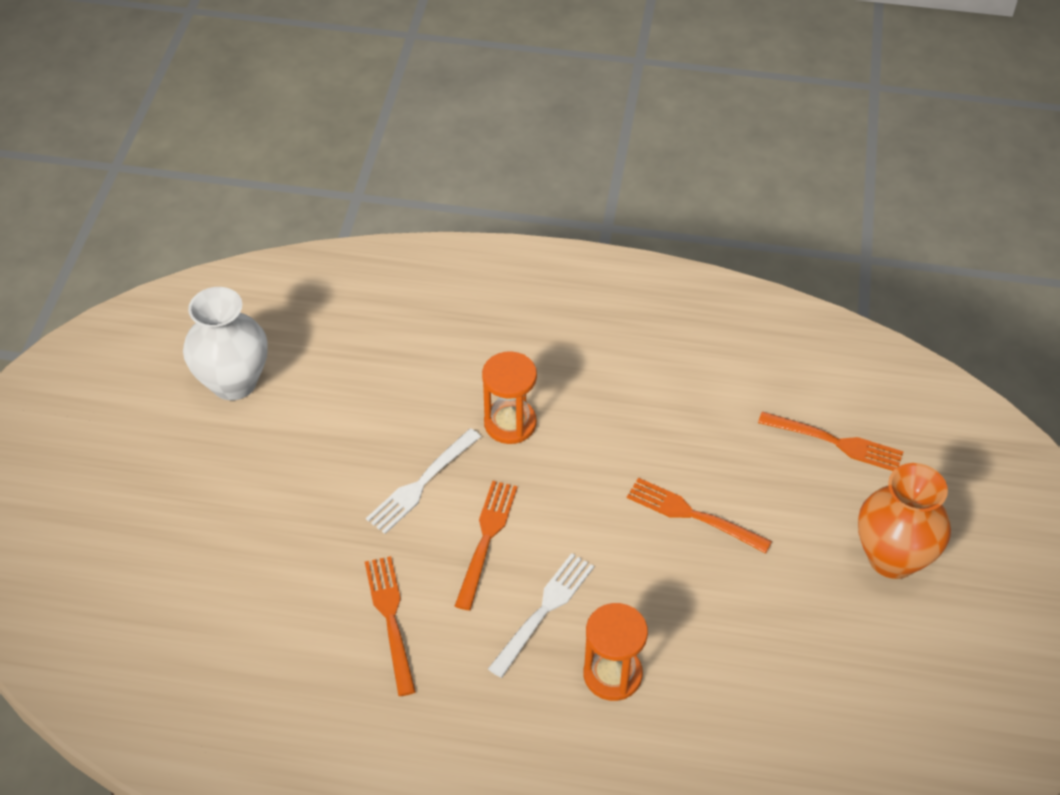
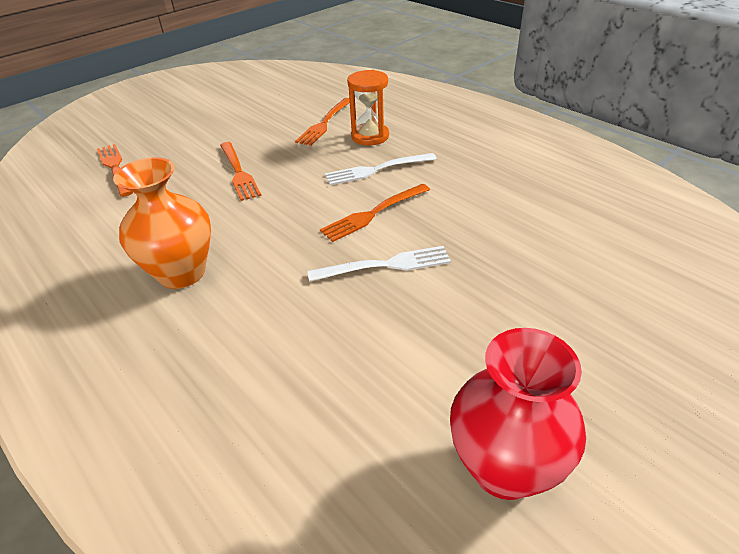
camera: 140 degrees left, 10 degrees down
(234, 382) = (504, 468): white vase -> red vase
(390, 619) = (478, 202): orange fork -> orange fork (325, 123)
(510, 423) = (274, 272): orange hourglass -> none
(892, 557) = (180, 122): orange vase -> orange vase (182, 273)

